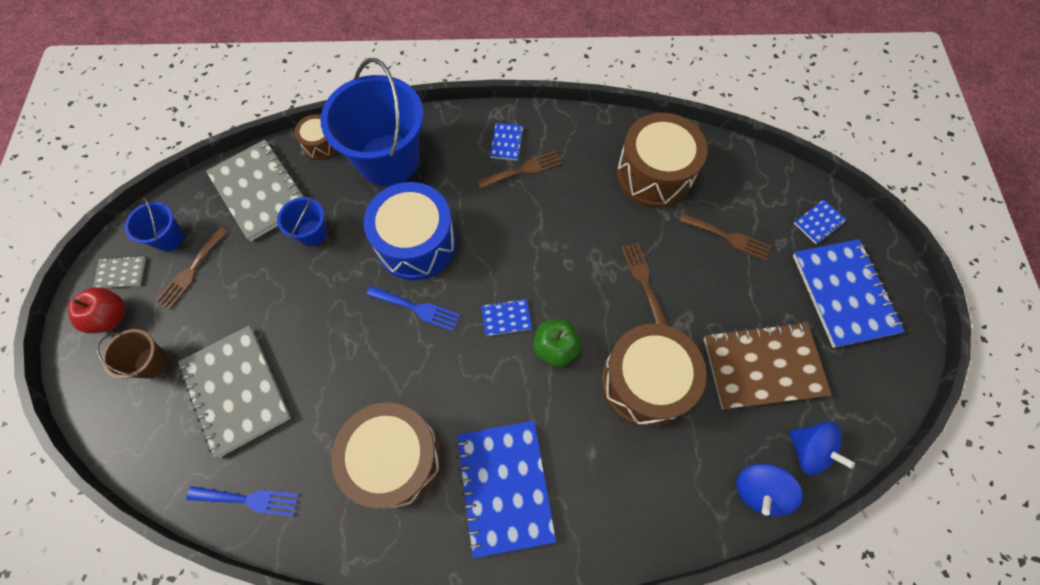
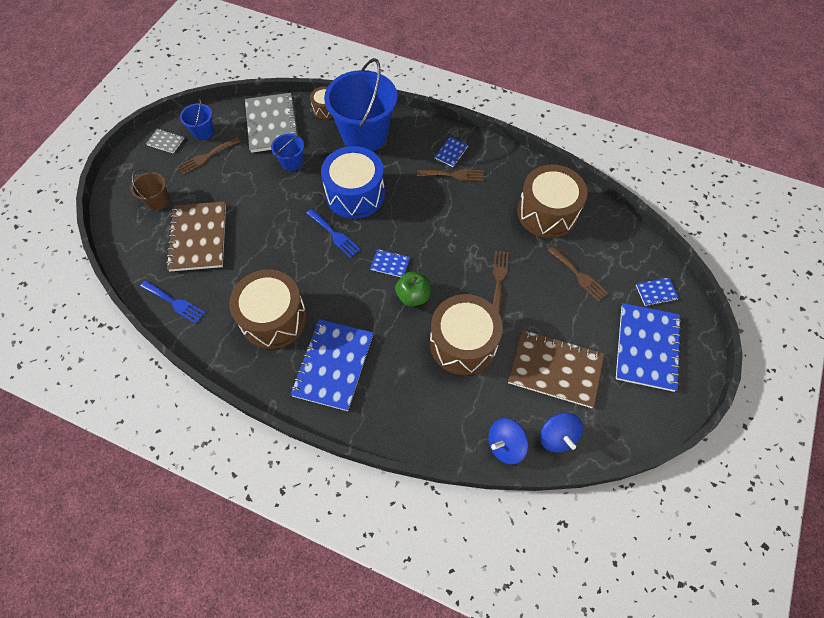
camera: 25 degrees right, 5 degrees down
(111, 317) = (147, 165): red apple -> none
(236, 390) = (198, 237): grey notebook -> brown notebook

